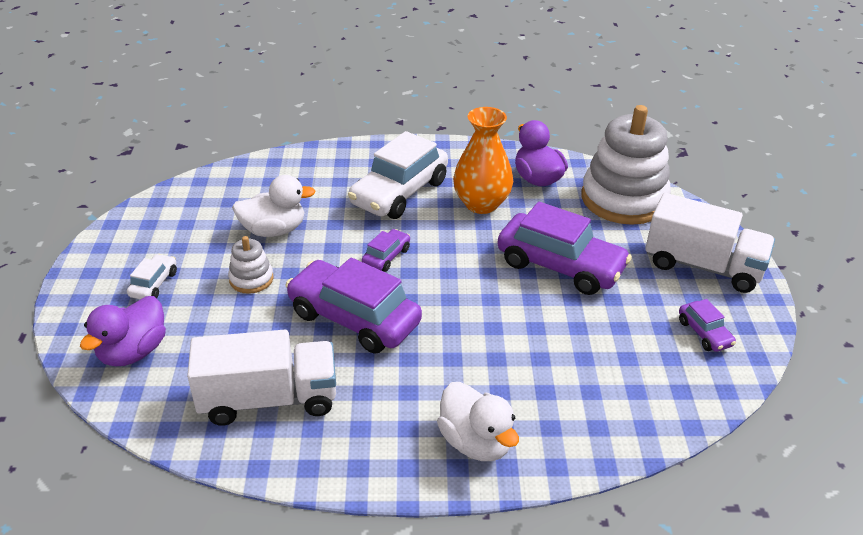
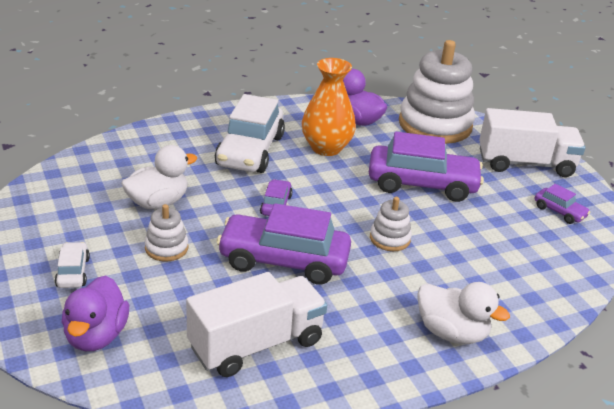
camera: 25 degrees left, 5 degrees down
(481, 320) = (390, 239): none -> white stacking toy

